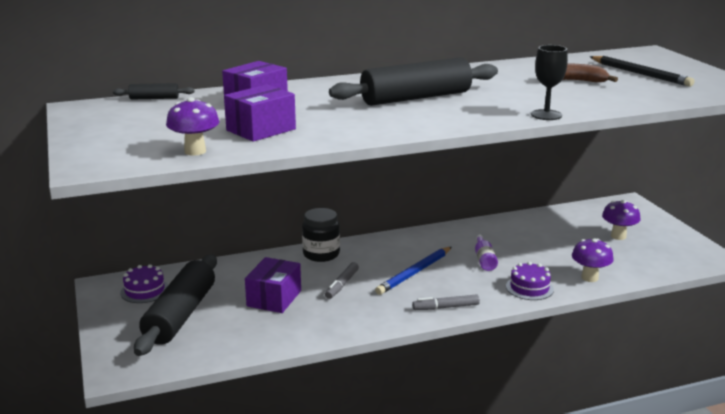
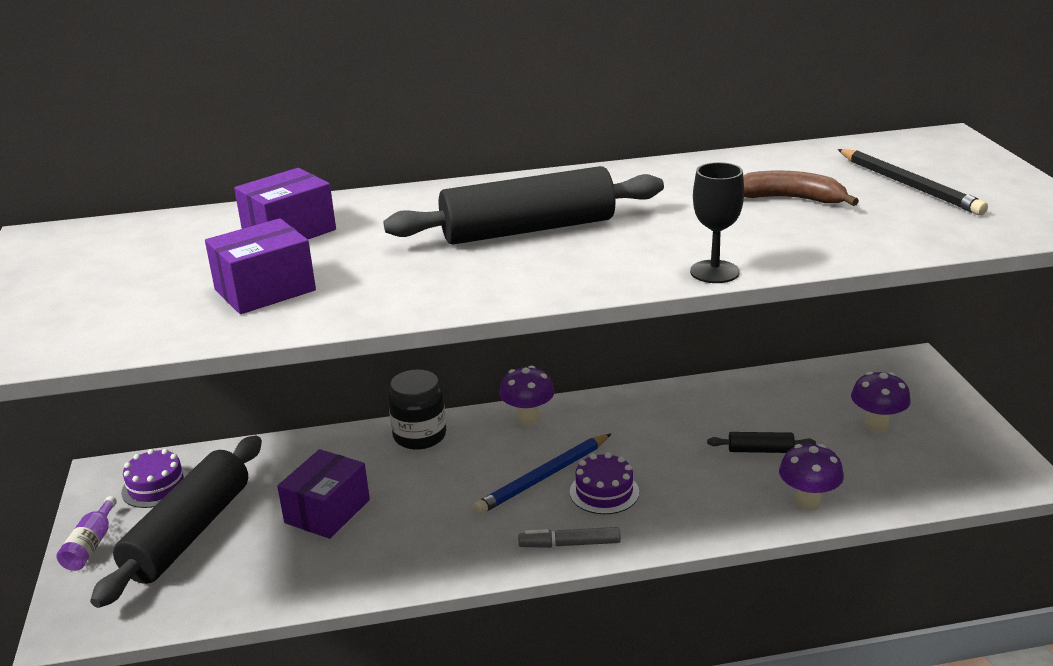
camera: 10 degrees right, 5 degrees up
(154, 98) = (150, 221): black rolling pin -> black rolling pin (760, 450)
(195, 151) = (147, 332): purple mushroom -> purple mushroom (528, 419)
(342, 285) = (431, 493): grey marker -> none
(484, 260) = (655, 459): purple bottle -> purple bottle (91, 545)
(529, 288) = (708, 515): purple cake -> purple cake (604, 492)

